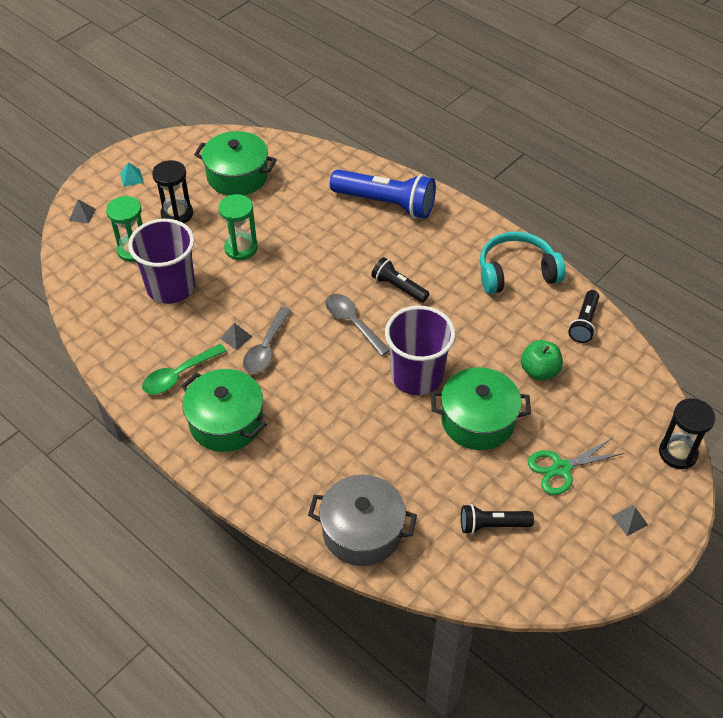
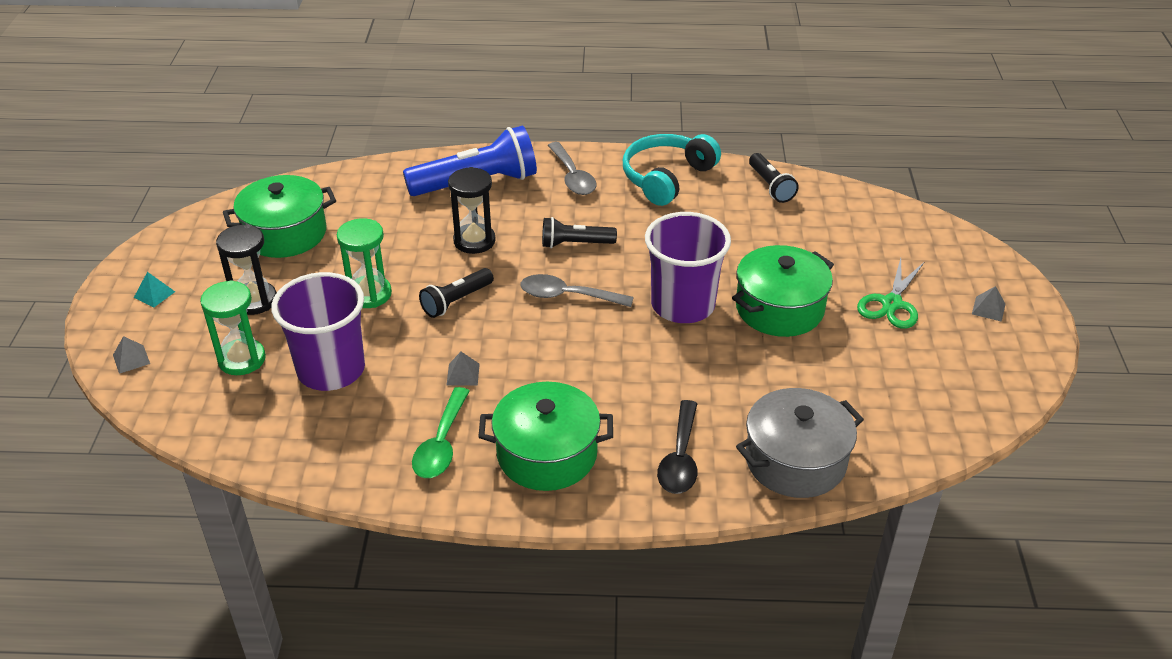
camera: 40 degrees left, 10 degrees down
(266, 348) = (507, 365): grey spoon -> grey spoon (572, 176)
(296, 479) = (680, 458): none -> black spoon
(492, 525) = (894, 381): black flashlight -> black flashlight (456, 301)
(539, 371) = (781, 241): green apple -> none
(678, 453) = (959, 239): black hourglass -> black hourglass (474, 241)

